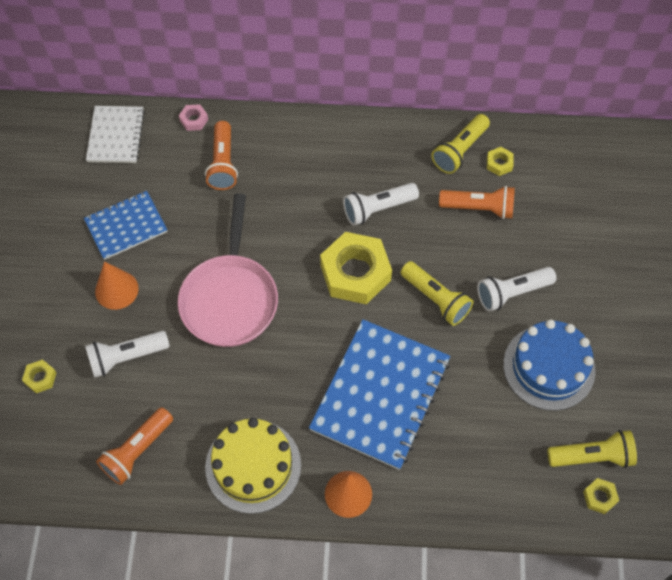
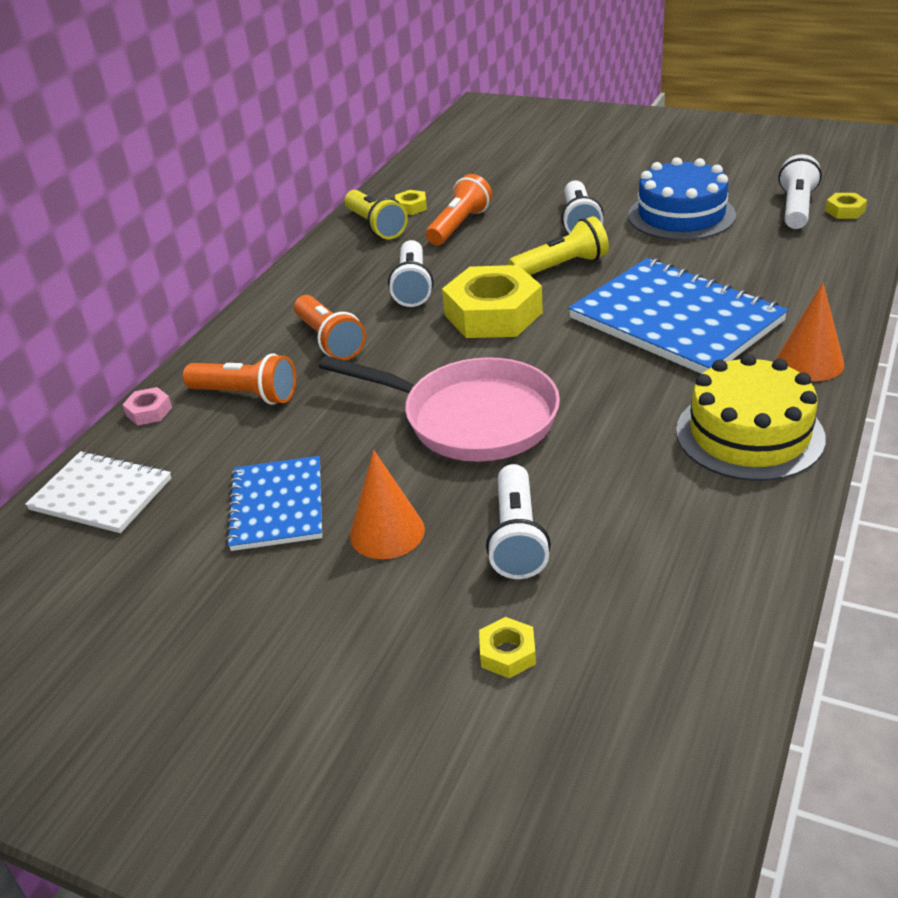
camera: 65 degrees left, 25 degrees down
(137, 451) = (691, 548): orange flashlight -> orange flashlight (329, 340)
(592, 456) = (796, 208): yellow flashlight -> white flashlight

